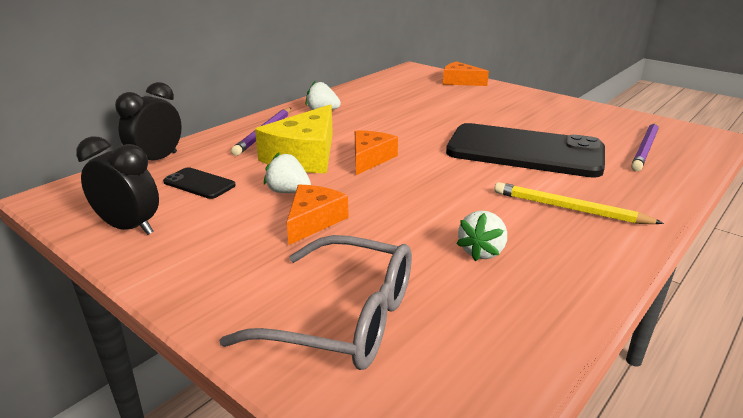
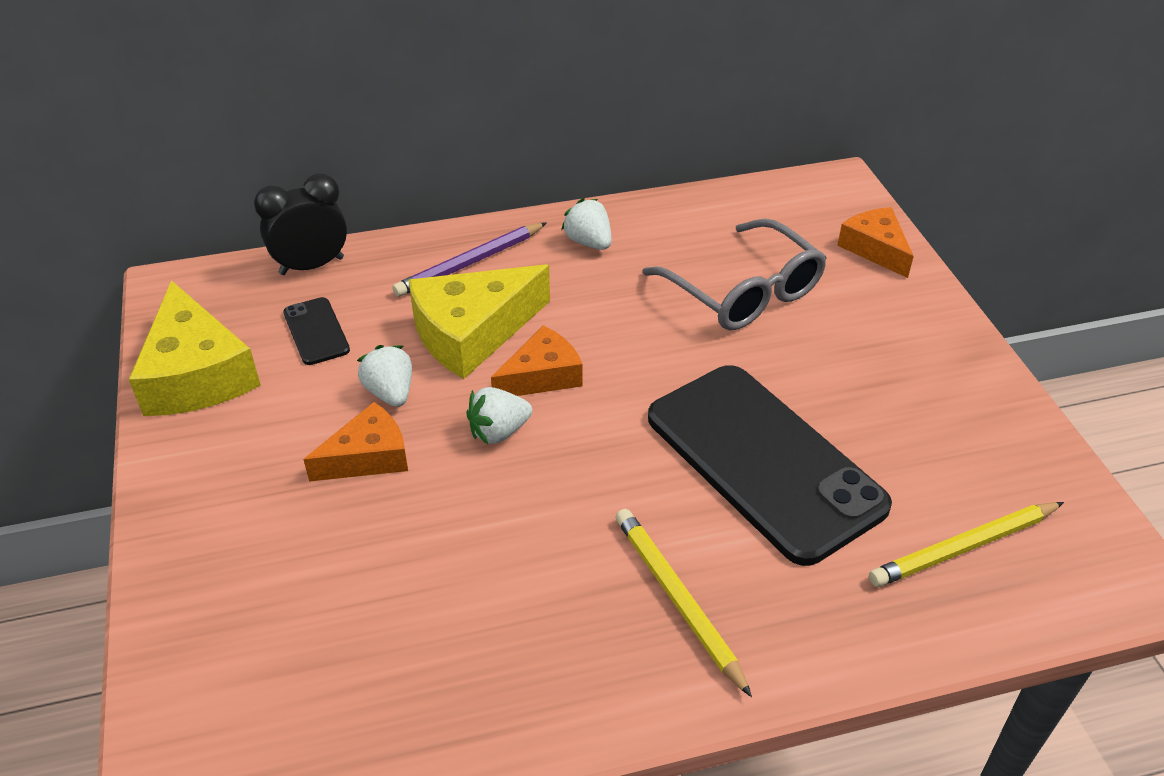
camera: 35 degrees right, 15 degrees up
(129, 228) = (197, 374): black clock -> yellow cheese
(343, 318) = (258, 612): grey glasses -> grey glasses (743, 292)
(482, 251) = (486, 606): white strawberry -> white strawberry (499, 432)
(645, 148) = (964, 547): purple pencil -> yellow pencil

